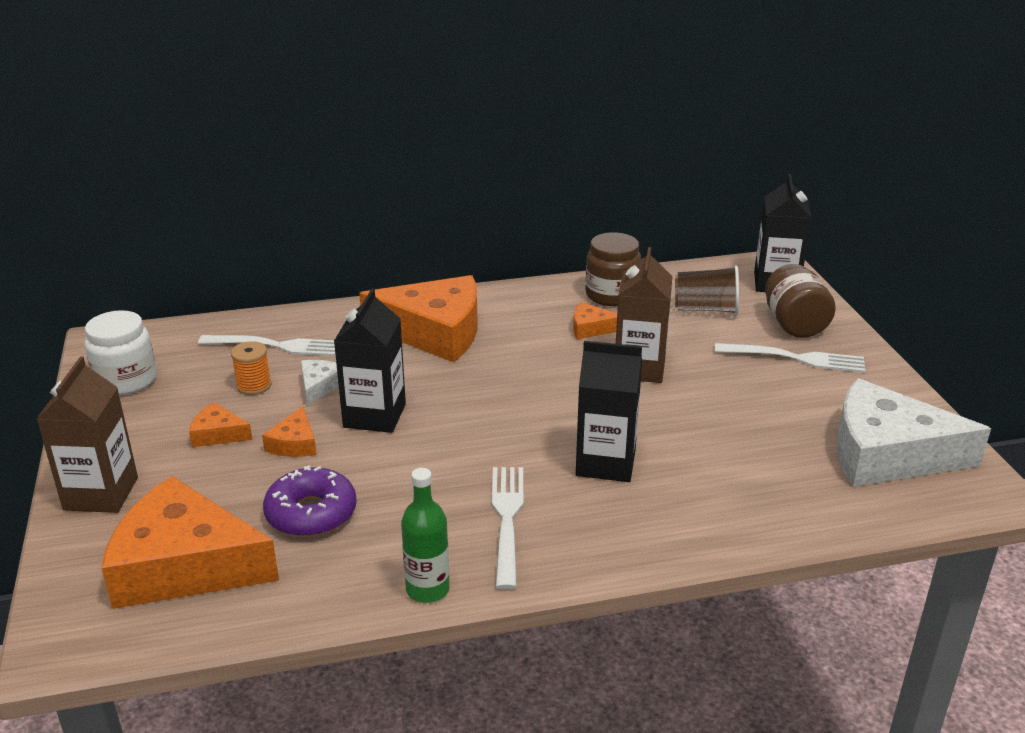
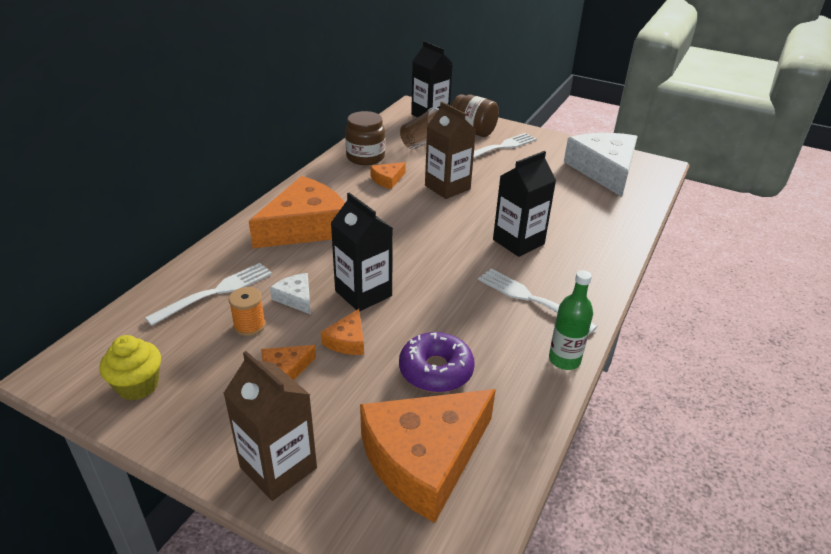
camera: 50 degrees left, 5 degrees up
(126, 380) = (138, 385): white jar -> yellow cupcake
(294, 443) = (347, 341): orange cheese -> orange cheese turned 60 degrees clockwise
(887, 453) = (604, 170): white cheese -> white cheese turned 120 degrees clockwise

